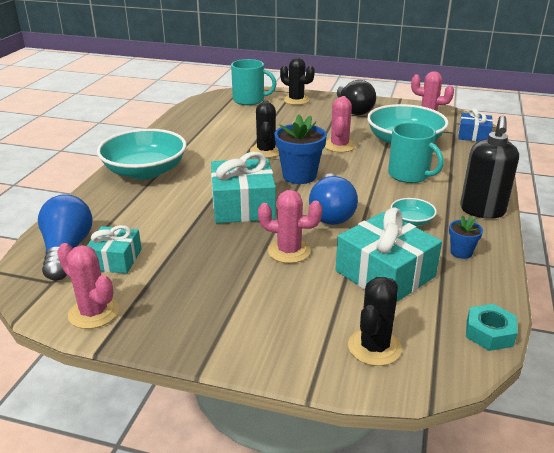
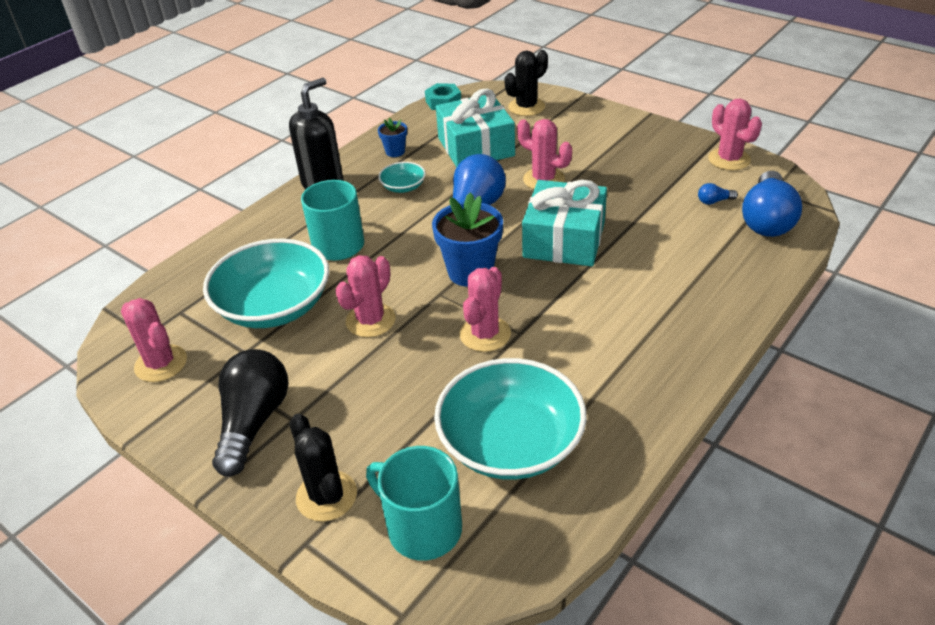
camera: 155 degrees left, 10 degrees up
(115, 259) = (714, 201): turquoise gift -> blue light bulb
(145, 171) = (679, 329): turquoise bowl -> turquoise bowl (510, 442)
(266, 151) = (485, 334): black cactus -> pink cactus
(473, 135) = (165, 298): blue gift -> none

